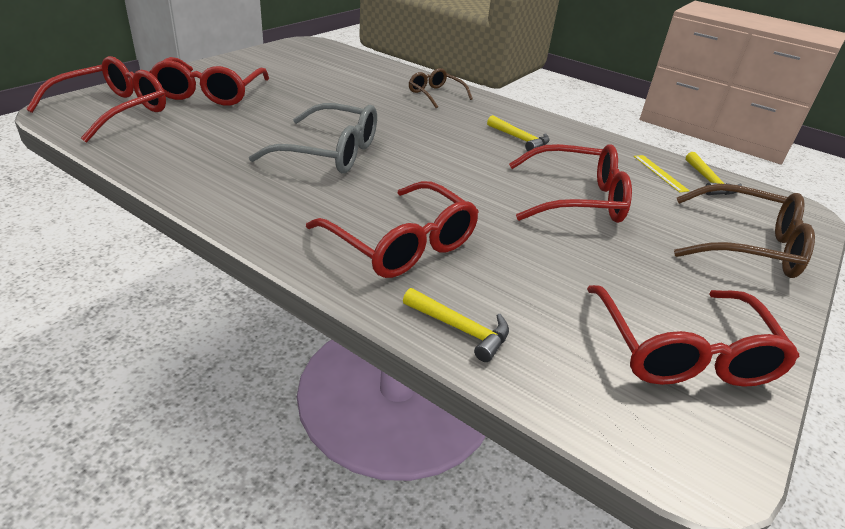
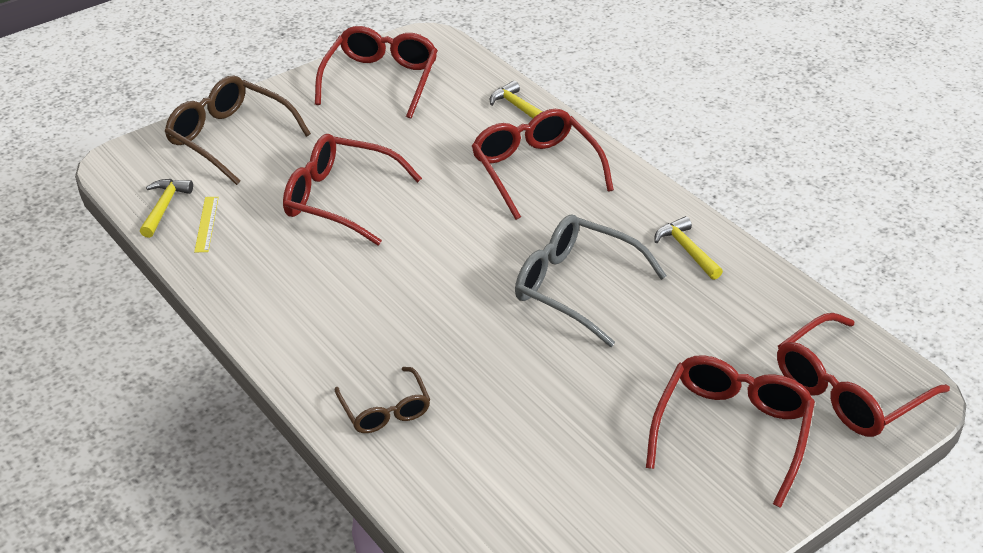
camera: 160 degrees left, 5 degrees up
(520, 139) = (329, 293): yellow hammer -> yellow hammer (687, 250)

